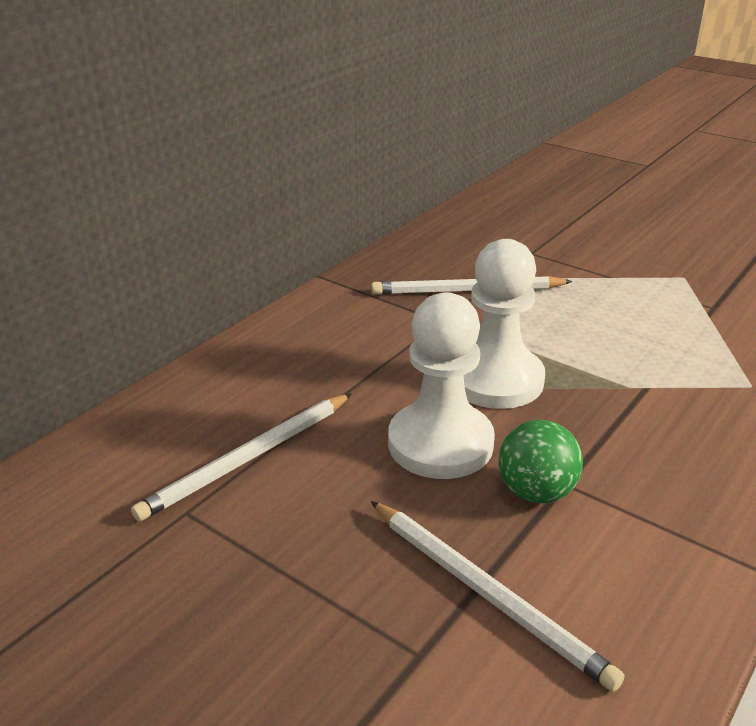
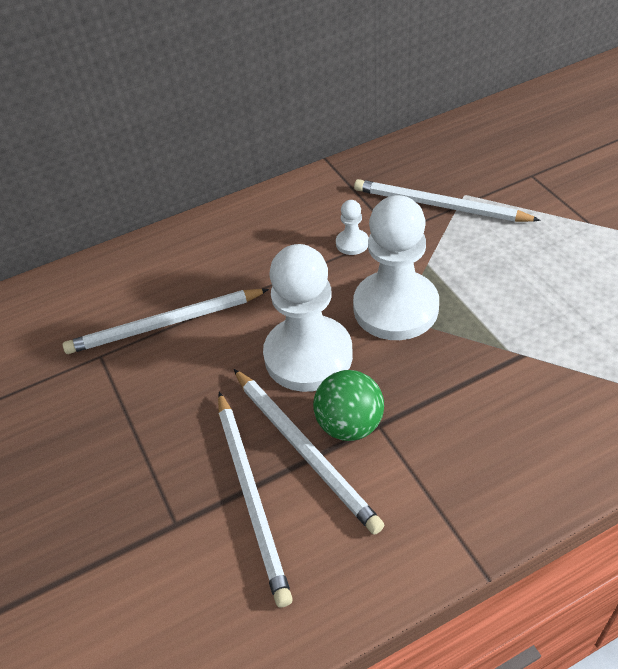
camera: 30 degrees right, 15 degrees up
(406, 338) = (352, 243): none -> white pawn
(508, 530) = (304, 450): none -> white pencil

